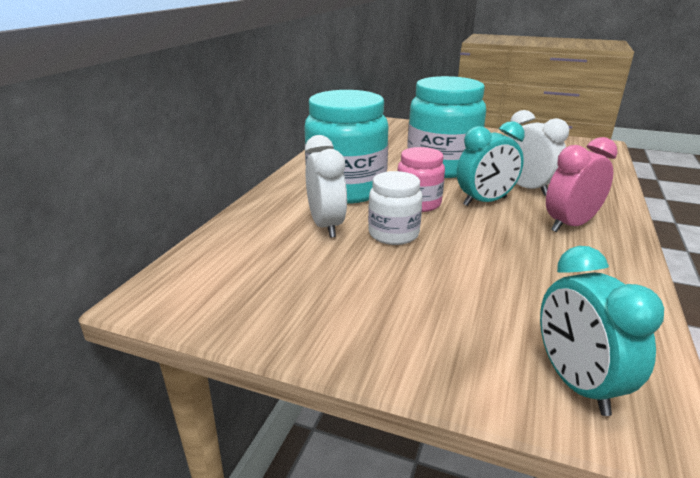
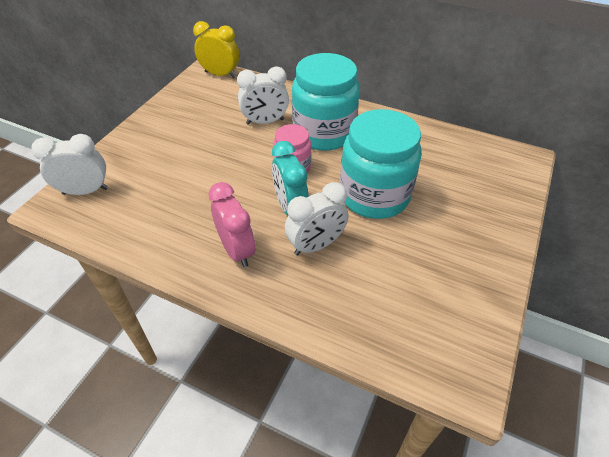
camera: 95 degrees right, 20 degrees up
(174, 278) = (220, 74): none -> yellow clock
(393, 234) = (246, 149): white jar -> none
(576, 383) = (85, 191): turquoise clock -> white clock

